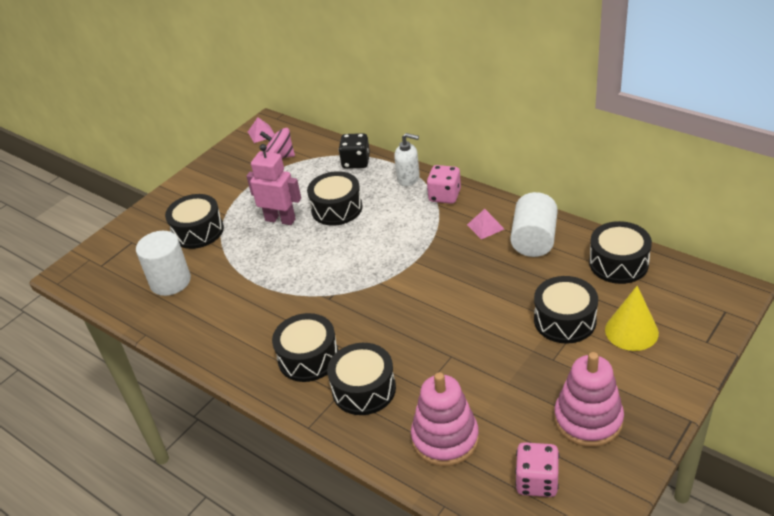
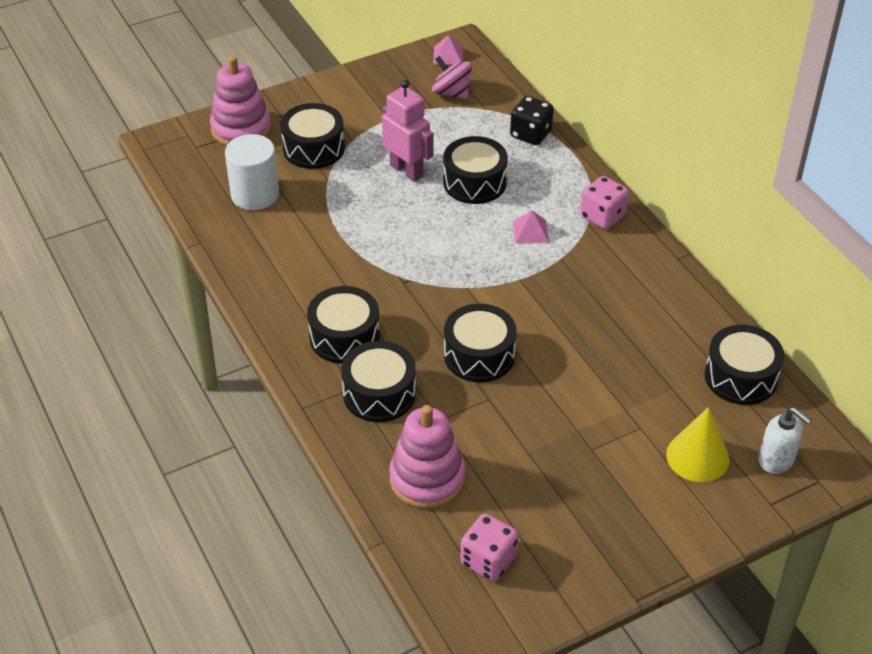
camera: 20 degrees right, 5 degrees up
(408, 179) = (576, 179): white soap dispenser -> white soap dispenser (776, 460)
(485, 227) = (623, 272): pink pyramid -> pink pyramid (530, 231)
(534, 240) = (666, 310): white cylinder -> none
(565, 320) = (634, 414): black drum -> black drum (479, 355)
(588, 420) = (583, 525): pink stacking toy -> pink stacking toy (241, 129)

